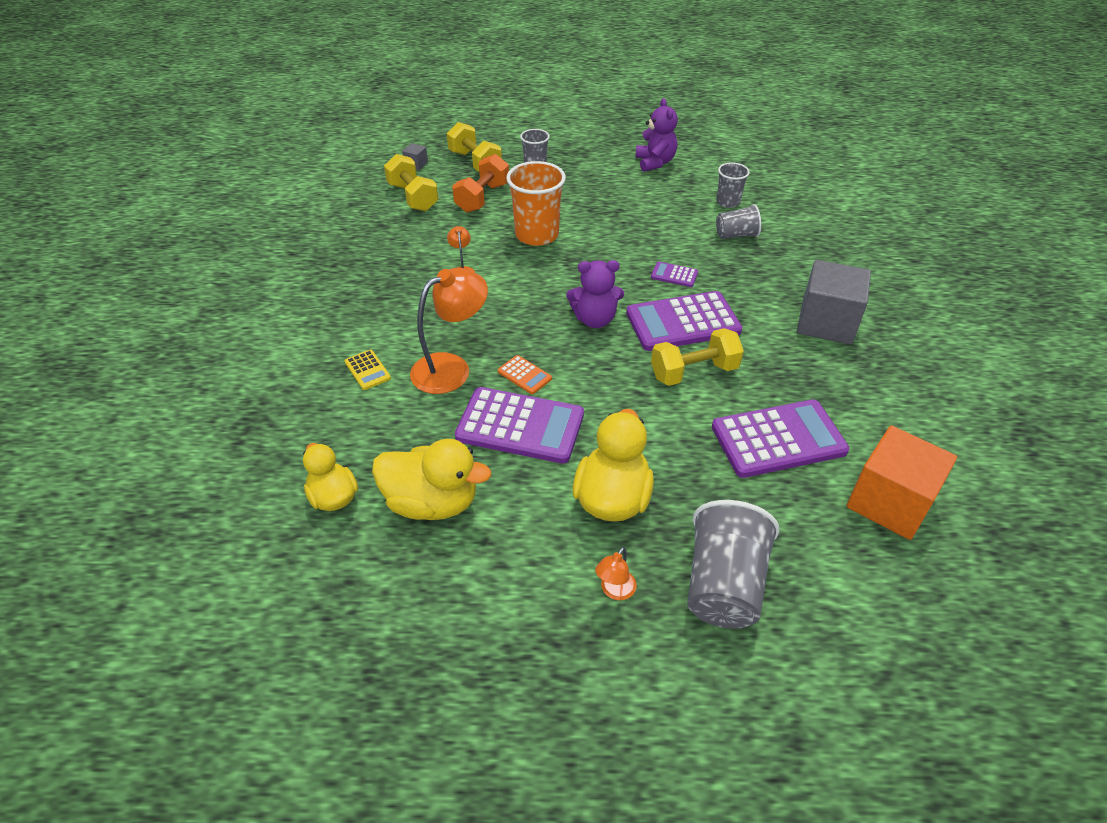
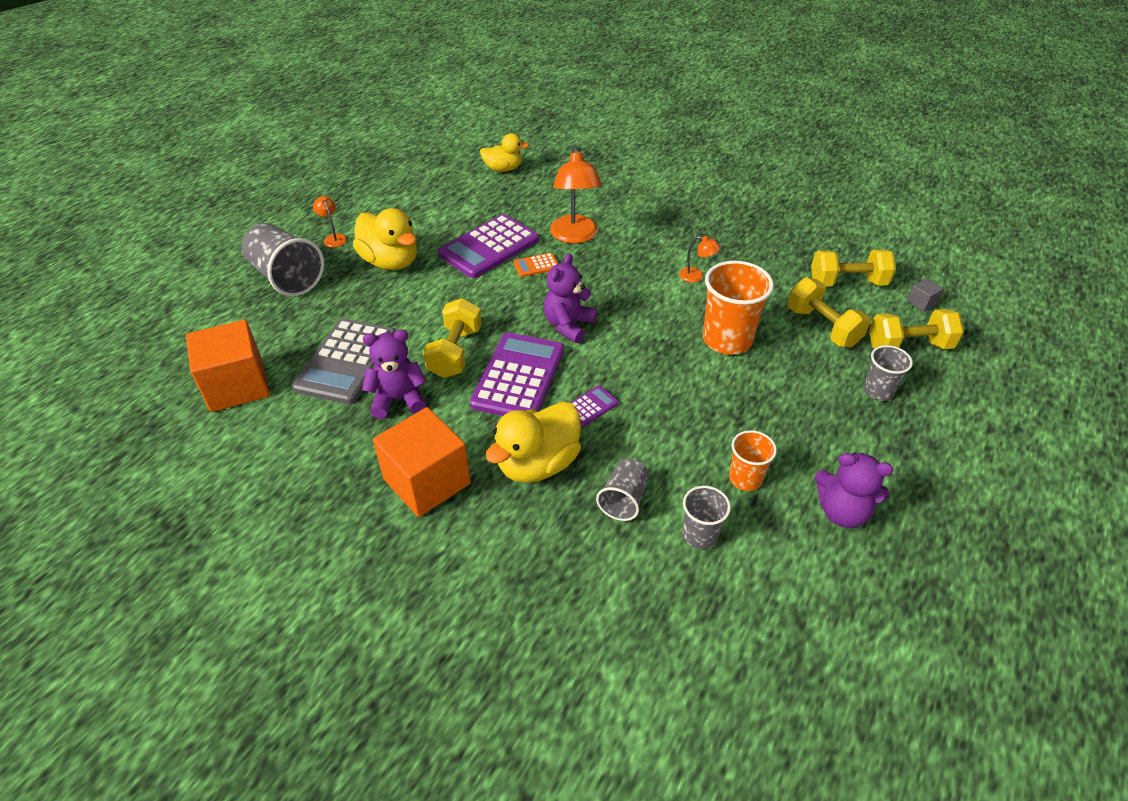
camera: 120 degrees right, 0 degrees up
(367, 370) = (604, 202): yellow calculator -> none
(432, 502) = (463, 198): yellow duck -> yellow duck (538, 464)
(482, 198) = (822, 327): orange dumbbell -> yellow dumbbell
(667, 197) = (745, 478): none -> orange cup
(778, 379) = (398, 399): none -> purple teddy bear
(778, 439) = (347, 361): purple calculator -> grey calculator
(826, 323) = (427, 481): grey cube -> orange cube

